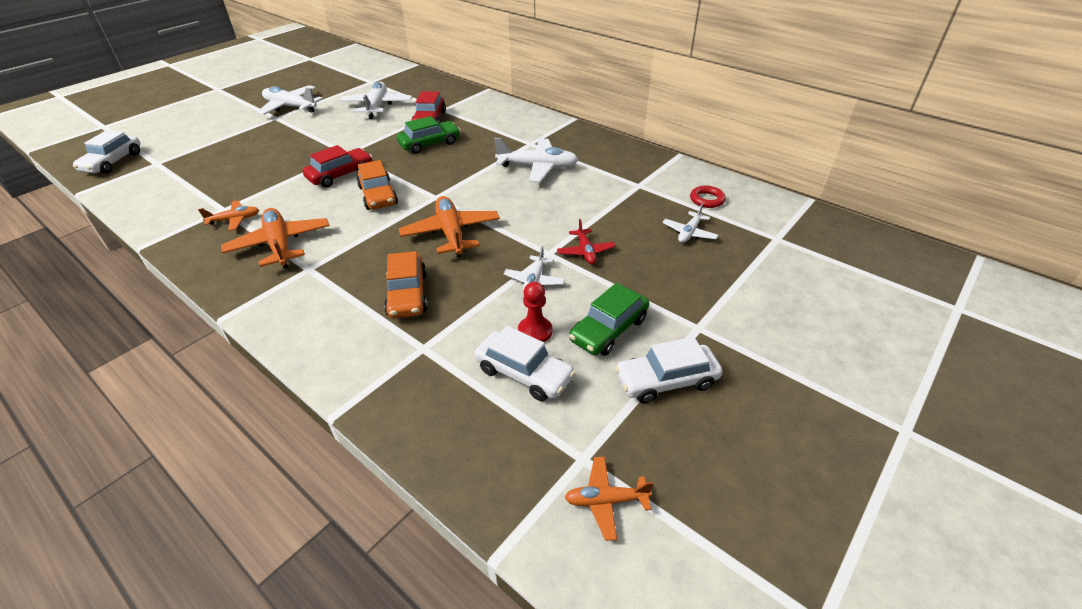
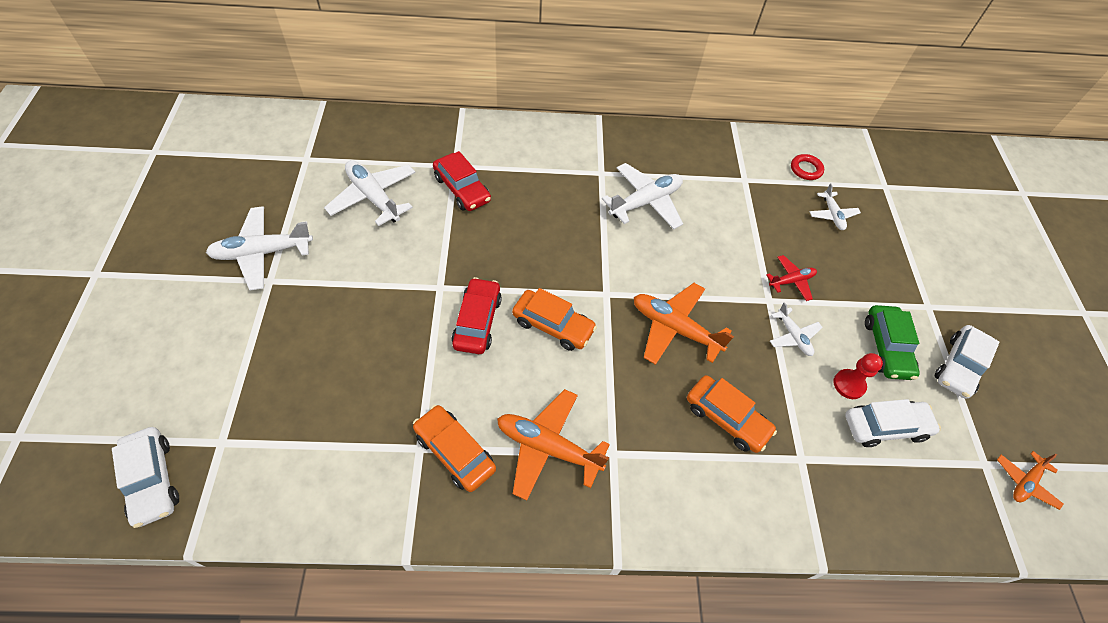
camera: 45 degrees left, 15 degrees up
(234, 220) = (455, 452): orange plane -> orange car
(430, 144) = (509, 225): green car -> none
(585, 252) = (791, 281): red plane -> red plane turned 60 degrees counterclockwise

